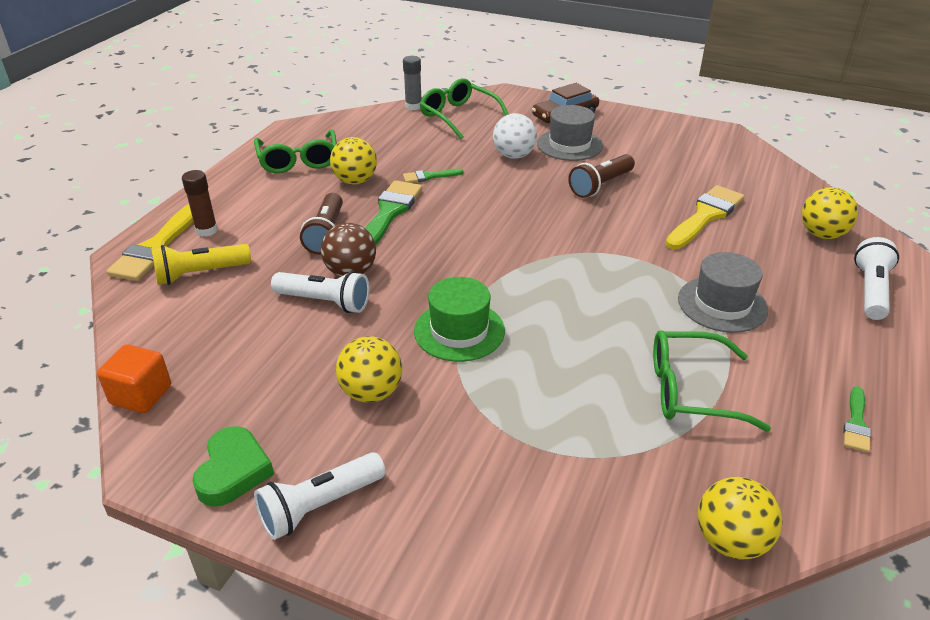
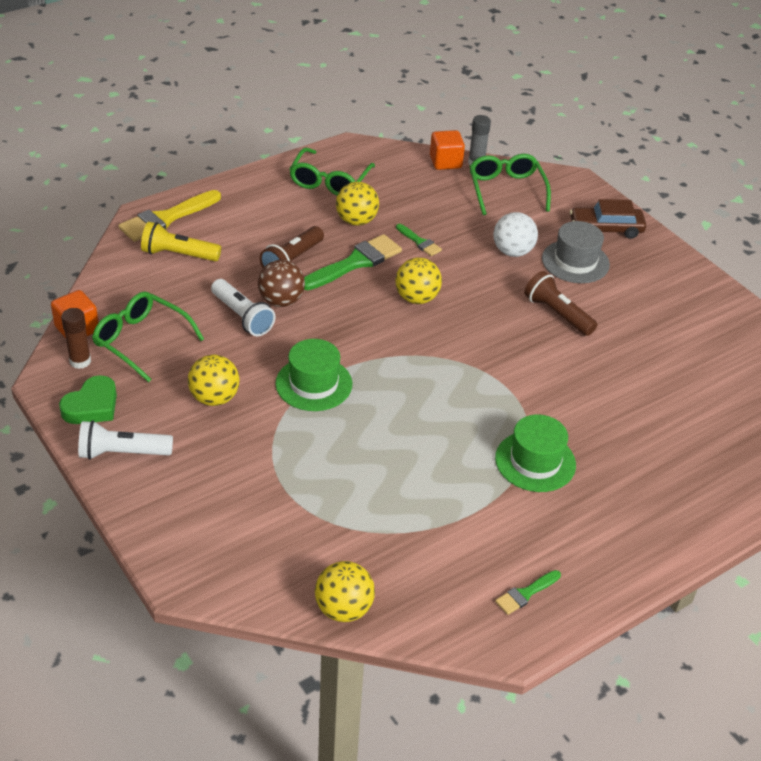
camera: 30 degrees right, 5 degrees up
(206, 230) = (210, 219): brown glue stick -> brown glue stick (80, 361)
(387, 114) = (445, 162): none -> orange cube
(429, 176) = (419, 242): green brush -> green brush turned 150 degrees counterclockwise
(600, 185) = (557, 314): brown flashlight -> brown flashlight turned 60 degrees clockwise
(691, 391) = (431, 509): green glasses -> green glasses (141, 341)
(705, 216) = (617, 383): yellow brush -> none
(722, 304) = (535, 461): grey hat -> green hat
(822, 234) = (703, 448): yellow ball -> yellow ball (417, 298)
(870, 290) = (678, 513): white flashlight -> none

